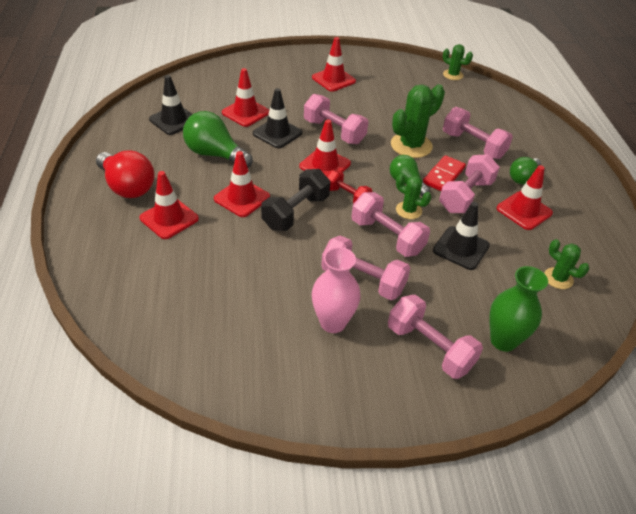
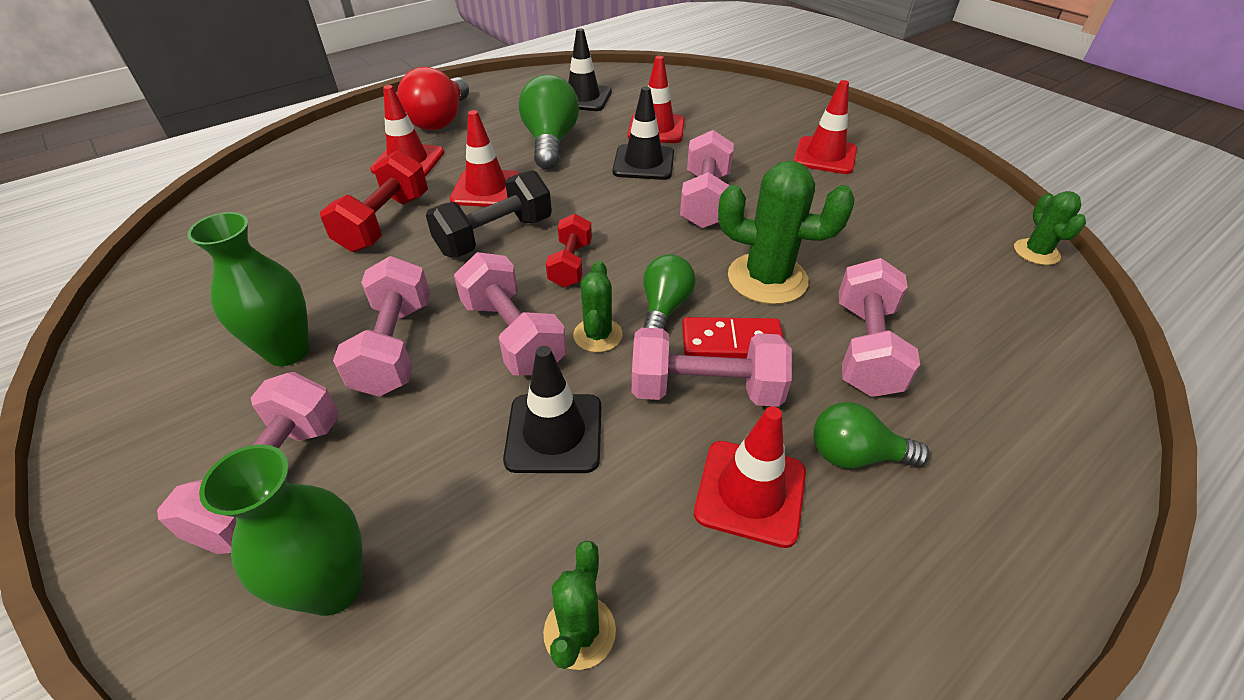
camera: 60 degrees right, 0 degrees up
(236, 250) = (384, 222): none -> red dumbbell
(296, 212) = (495, 236): black dumbbell -> black dumbbell turned 45 degrees counterclockwise
(325, 165) = (620, 221): red traffic cone -> none
(333, 322) = (288, 351): pink vase -> green vase
(387, 237) = (513, 335): pink dumbbell -> pink dumbbell turned 45 degrees counterclockwise

